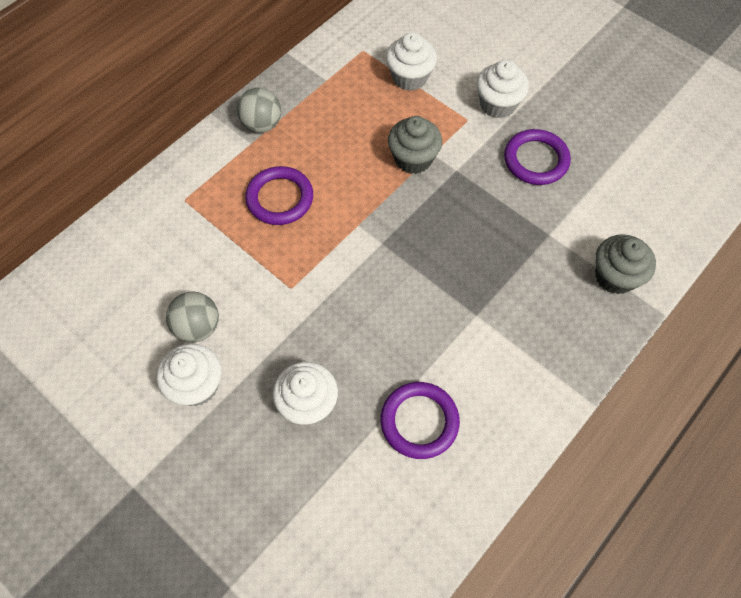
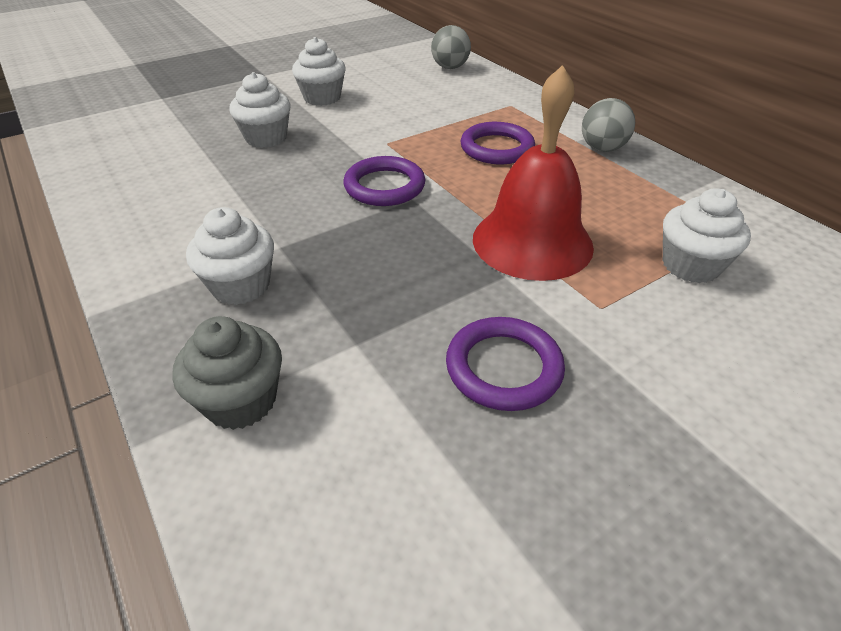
camera: 105 degrees right, 20 degrees down
(198, 327) = (374, 102): grey ball -> grey ball (450, 67)
(413, 159) = (532, 241): grey cupcake -> red bell
(419, 421) = (196, 188): purple ring -> purple ring (384, 186)
(497, 104) = (635, 350): white cupcake -> white cupcake (241, 286)

